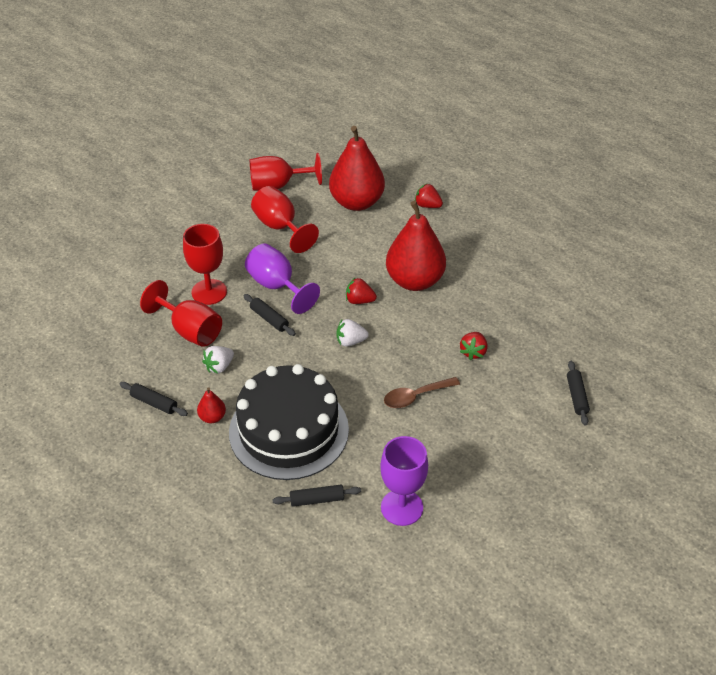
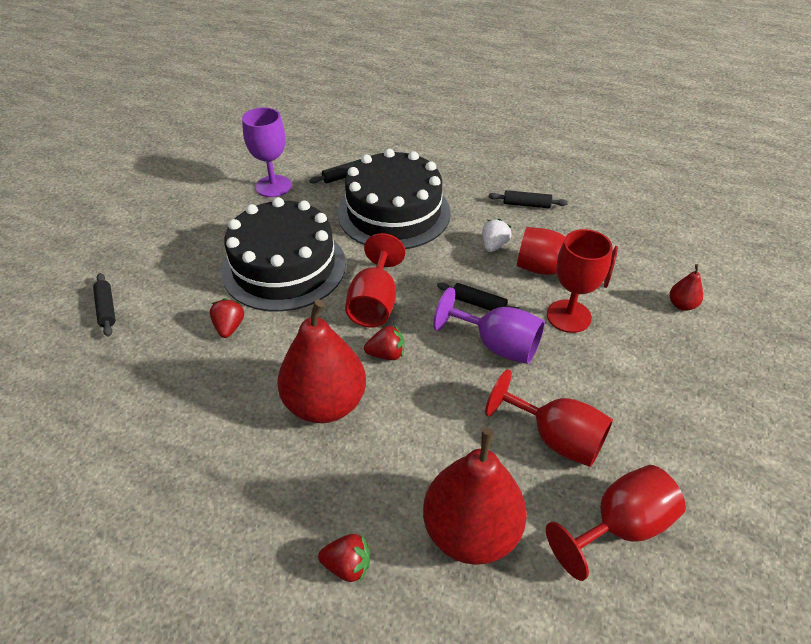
camera: 160 degrees right, 0 degrees up
(212, 417) = (467, 206): red pear -> red pear (681, 305)
(350, 341) = (374, 303): white strawberry -> red goblet
(416, 396) = (284, 267): brown spoon -> black cake

